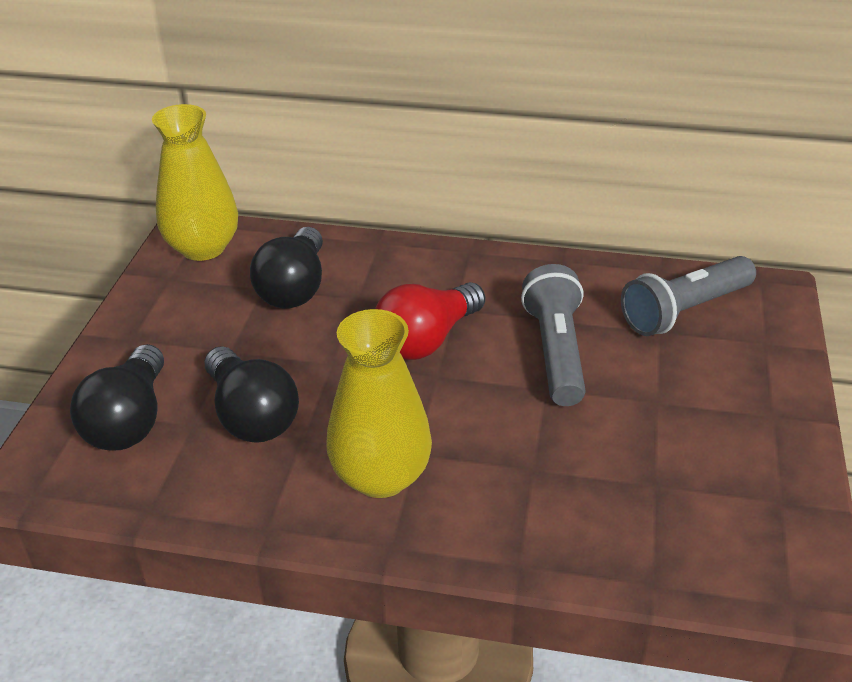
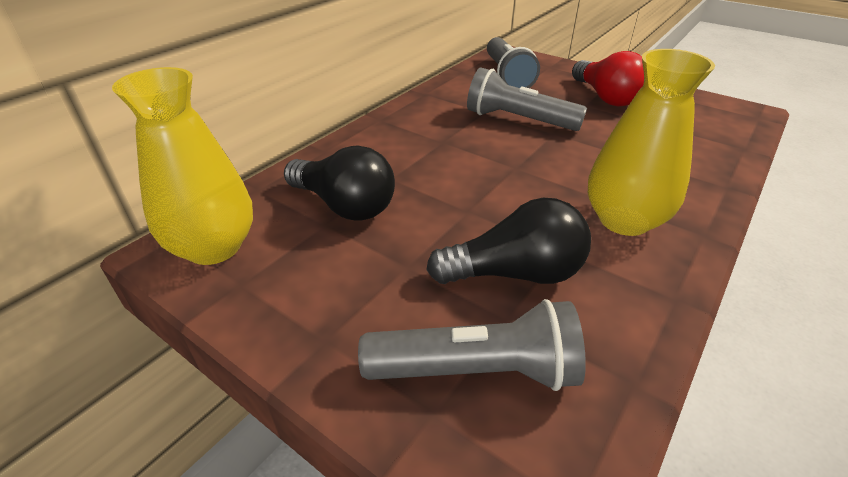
camera: 65 degrees left, 0 degrees up
(130, 420) = (476, 371): black light bulb -> grey flashlight
(427, 339) = (470, 161): red light bulb -> red light bulb (605, 97)

